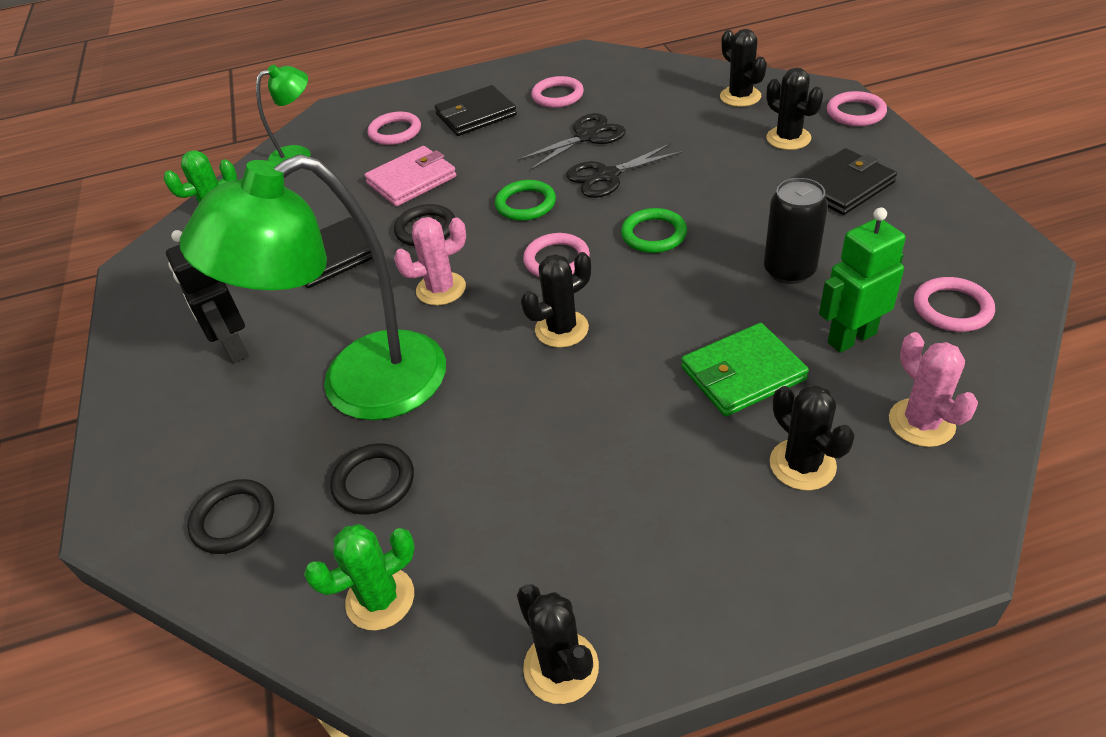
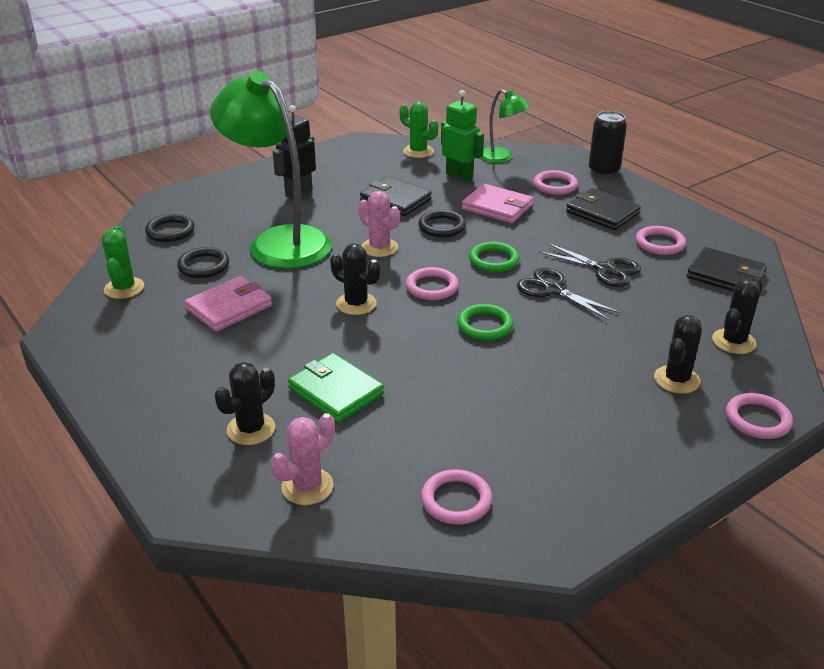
camera: 65 degrees right, 10 degrees down
(380, 599) = (124, 288): green cactus -> green cactus turned 45 degrees clockwise
(508, 461) = (229, 307): none -> pink wallet
(561, 667) = (84, 355): black cactus -> none
(789, 270) = (469, 401): black can -> black can (603, 171)
(843, 186) = (614, 421): black wallet -> black wallet (725, 275)
(851, 338) = (395, 442): green robot -> green robot (459, 176)

